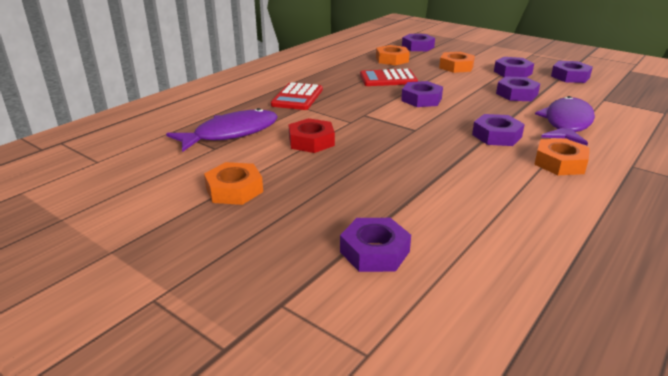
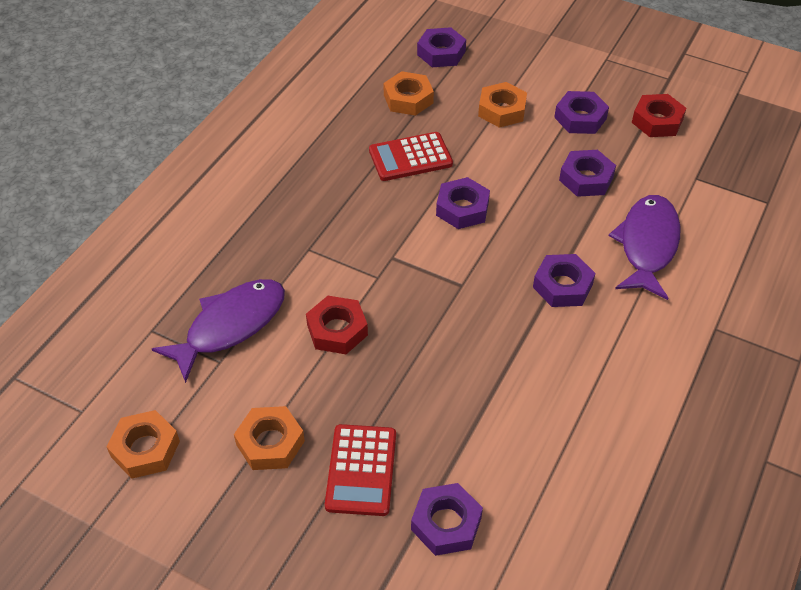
camera: 10 degrees left, 20 degrees up
(297, 97) = (294, 224): red calculator -> red calculator (361, 470)
(560, 163) = (635, 335): orange nut -> orange nut (145, 449)
(570, 77) = (657, 121): purple nut -> red nut

